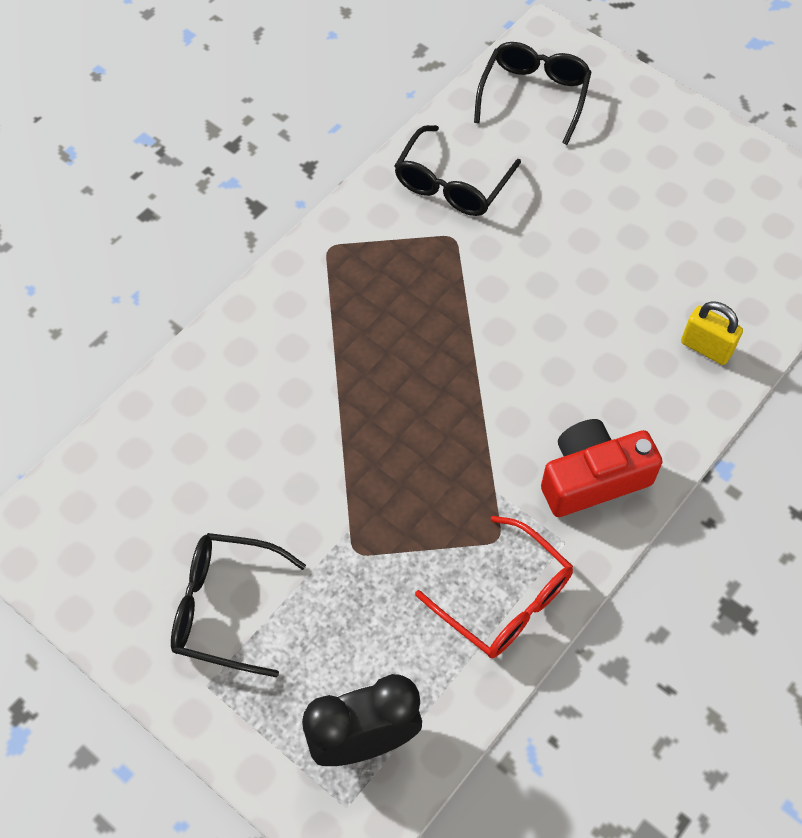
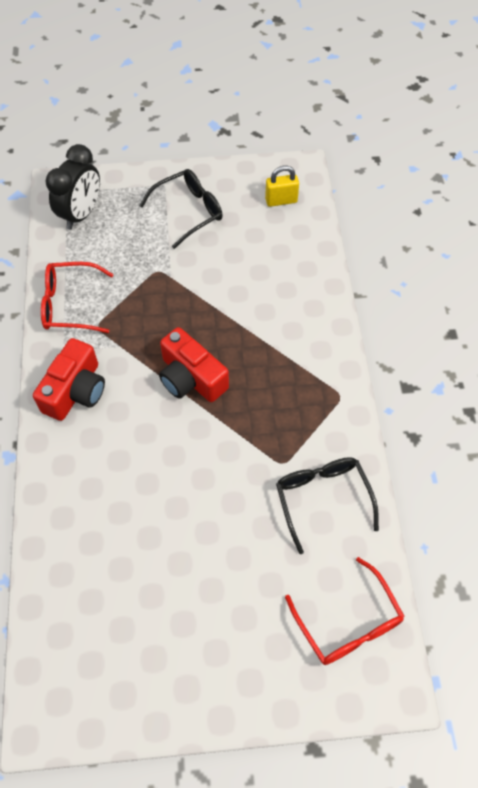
camera: 135 degrees right, 0 degrees up
(454, 387) = (191, 378): none -> red camera
(534, 95) = (348, 623): black glasses -> red glasses
(706, 348) = (71, 521): yellow padlock -> yellow padlock (281, 200)

